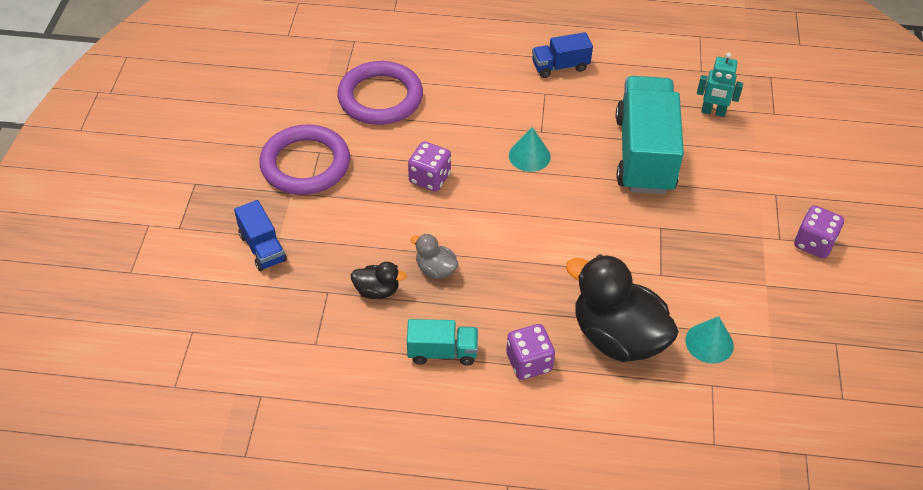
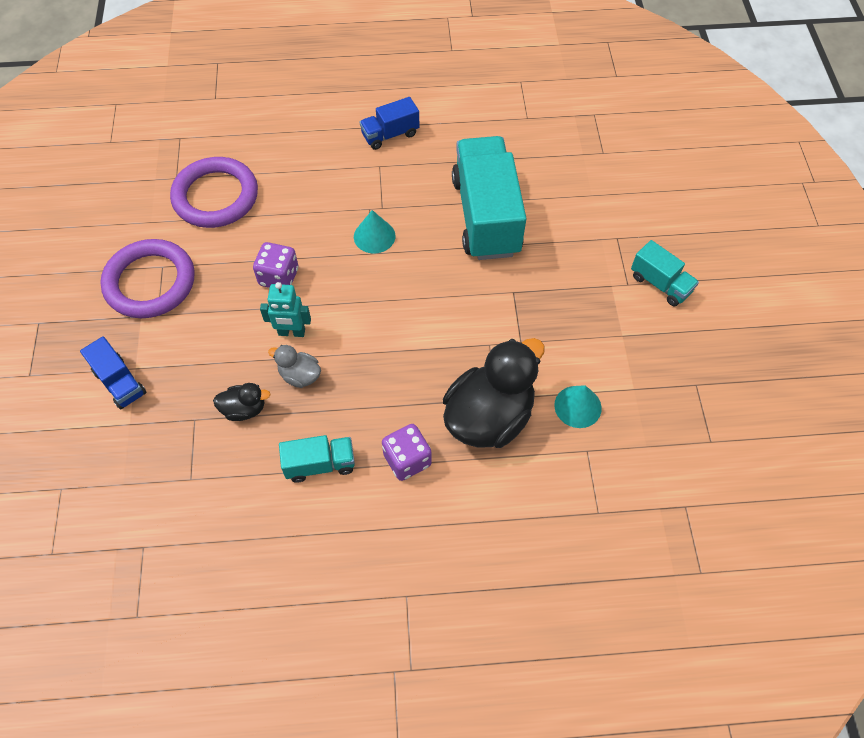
camera: 10 degrees left, 10 degrees up
(617, 337) = (489, 417): black duck -> black duck turned 105 degrees clockwise
(713, 112) = (545, 160): turquoise robot -> turquoise robot (291, 332)
(813, 243) = (660, 284): purple dice -> turquoise truck

